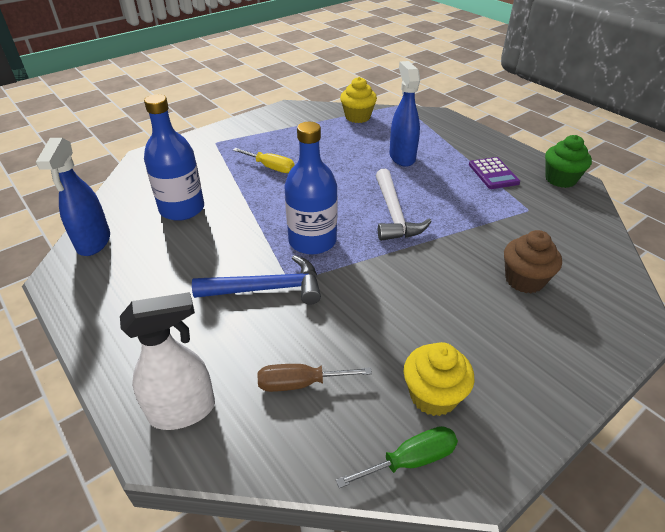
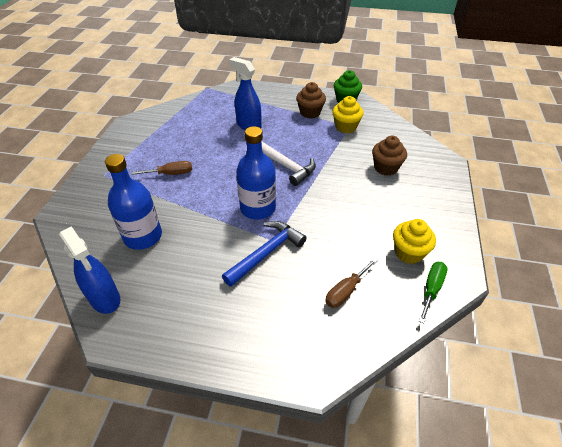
camera: 40 degrees left, 5 degrees up
(183, 411) = (305, 351): white spray bottle -> none
(271, 167) = (171, 173): yellow screwdriver -> brown screwdriver
(357, 117) = (188, 109): yellow cupcake -> yellow cupcake (345, 127)
(493, 174) = (310, 112): purple calculator -> brown cupcake

